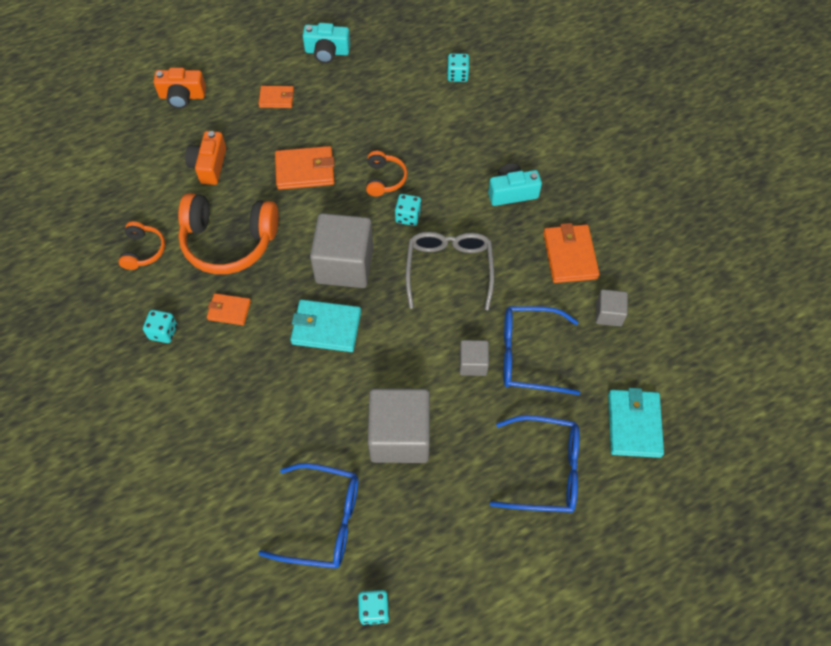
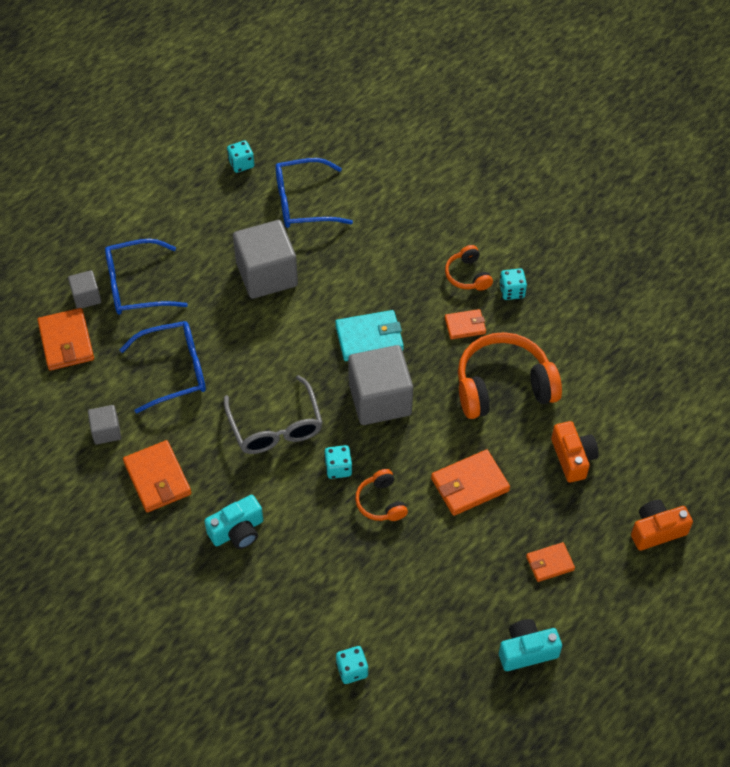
camera: 160 degrees right, 5 degrees down
(143, 250) = (578, 353): orange headphones -> orange headphones (467, 275)
(473, 363) = (223, 348): grey cube -> grey cube (86, 297)
(634, 425) = (66, 342): turquoise wallet -> orange wallet

